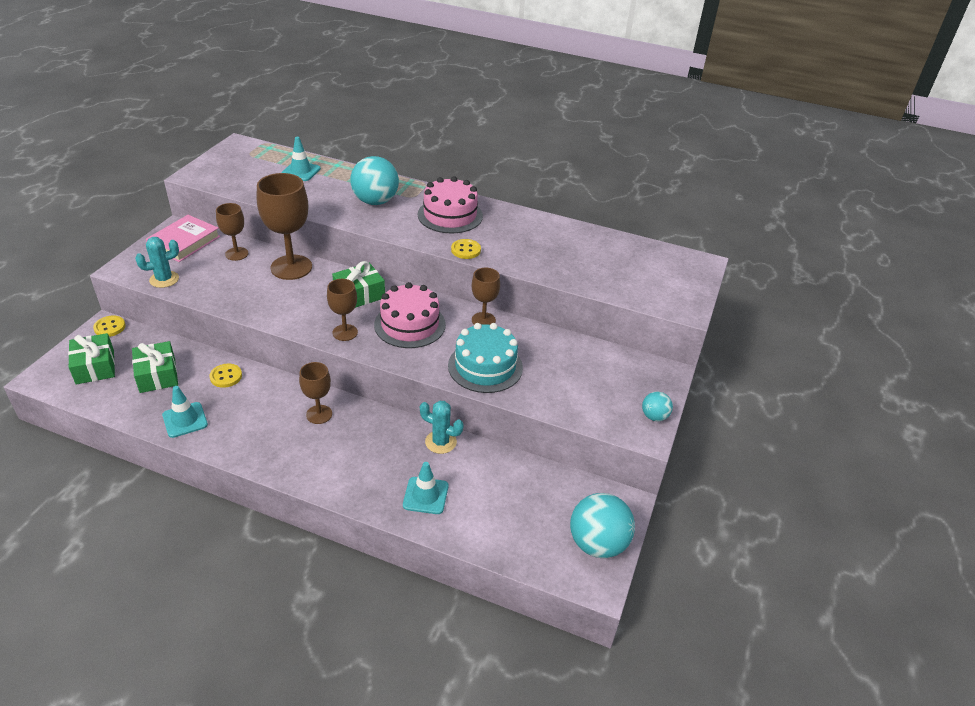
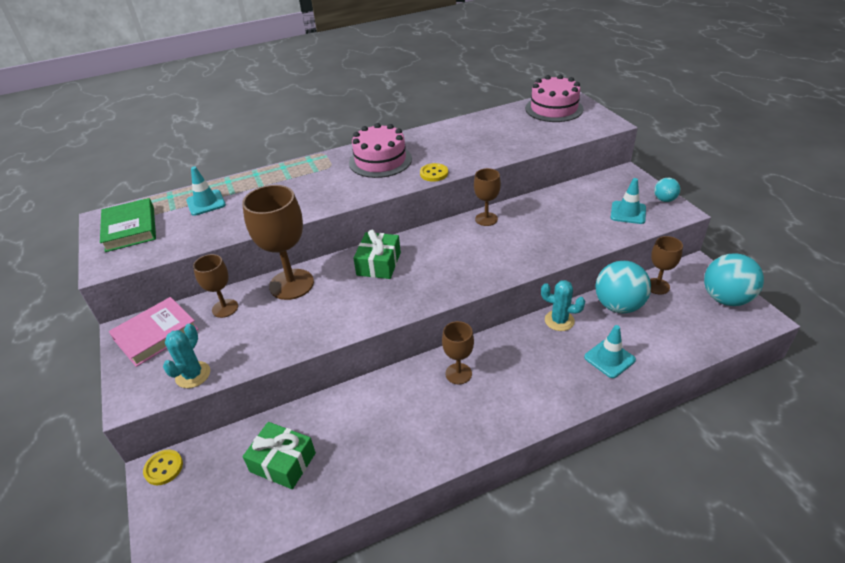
camera: 40 degrees left, 0 degrees up
(95, 367) = (209, 510): green gift -> none
(184, 242) = (156, 334): pink book -> pink book turned 60 degrees clockwise
(185, 420) = (369, 471): turquoise traffic cone -> turquoise traffic cone (628, 213)
(226, 376) = (343, 411): yellow button -> none
(239, 161) = (130, 229): none -> green book
(345, 332) = (417, 294): brown goblet -> brown goblet (657, 286)
(375, 201) = (310, 185): turquoise ball -> turquoise ball (618, 305)
(410, 324) = (448, 256): pink cake -> pink cake (554, 108)
(440, 442) = (559, 321): turquoise cactus -> turquoise cactus turned 45 degrees clockwise
(485, 366) = (539, 243): turquoise cake -> none

